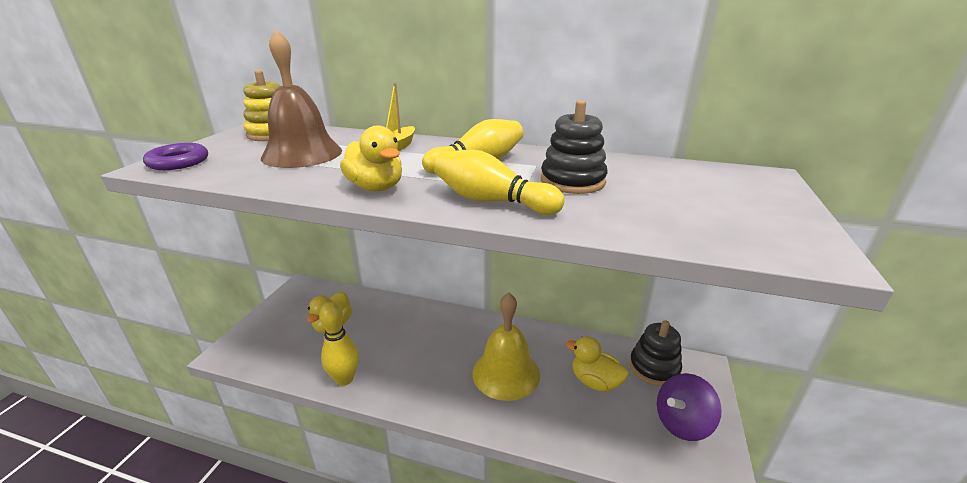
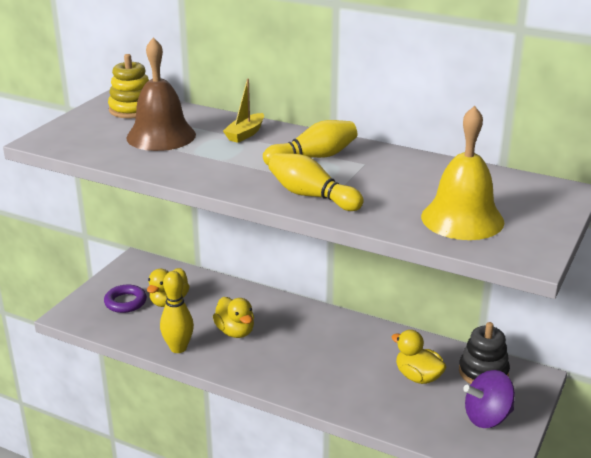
camera: 10 degrees right, 0 degrees up
(178, 162) = (59, 137): purple ring -> purple ring (125, 302)
(376, 187) = (222, 176): yellow duck -> yellow duck (235, 332)
(506, 373) = (332, 360): yellow bell -> yellow bell (462, 219)
(572, 181) = (387, 183): black stacking toy -> none

